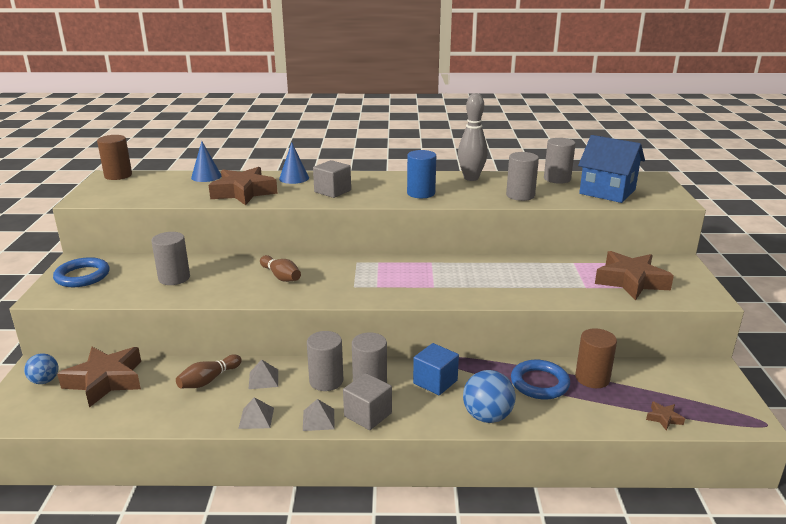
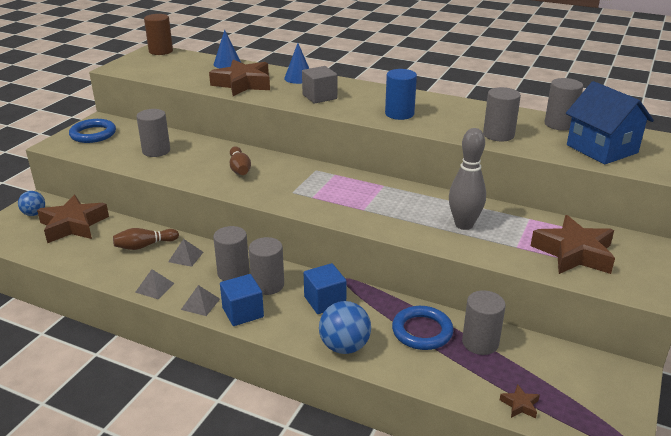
camera: 25 degrees right, 5 degrees up
(368, 415) = (243, 312): grey cube -> blue cube
(471, 178) = (466, 107): grey bowling pin -> grey bowling pin (464, 225)
(592, 378) = (480, 342): brown cylinder -> grey cylinder

